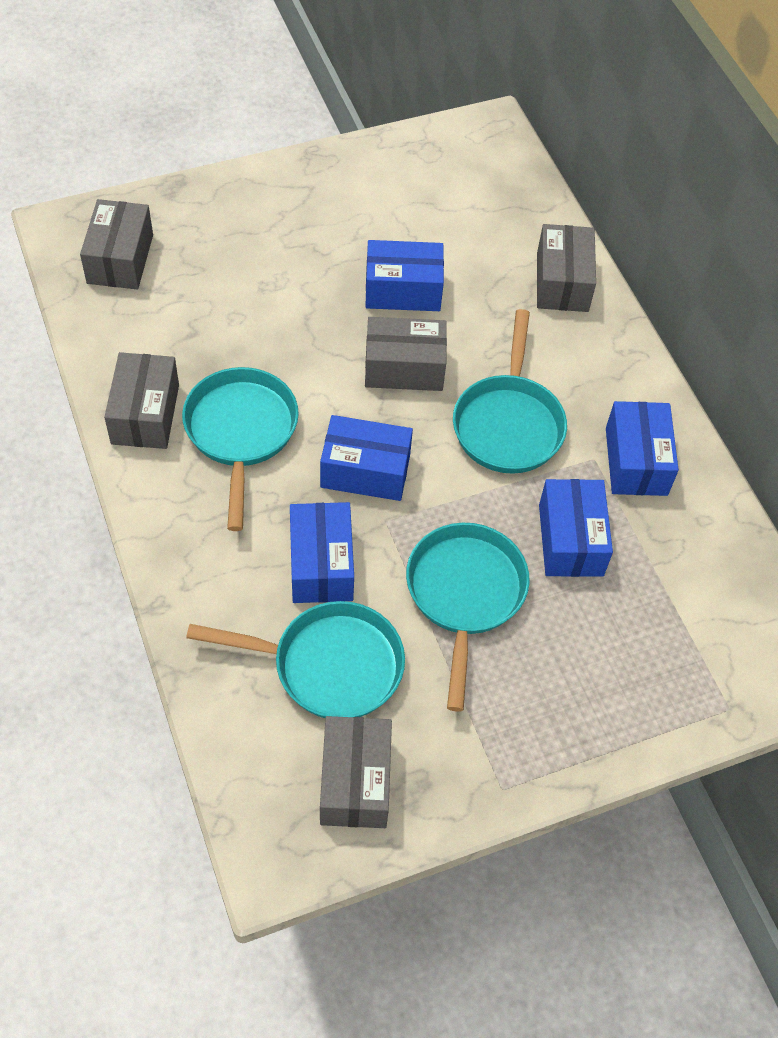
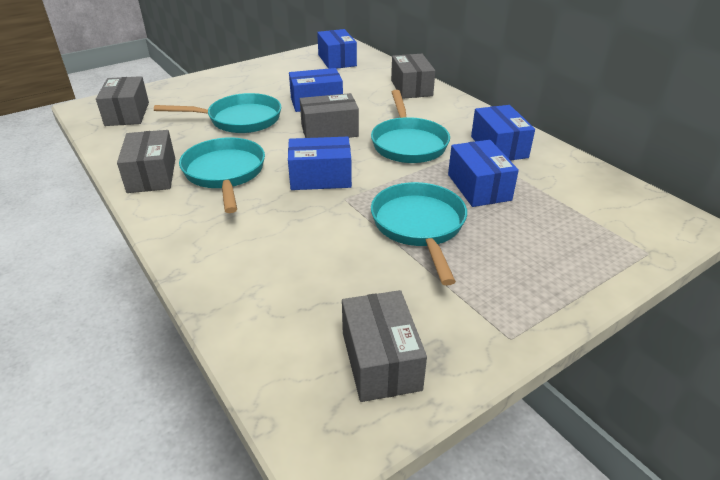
camera: 10 degrees left, 20 degrees down
(321, 564) = (304, 228): blue box -> blue box (337, 60)
(329, 665) = (330, 285): turquoise pan -> turquoise pan (240, 119)

